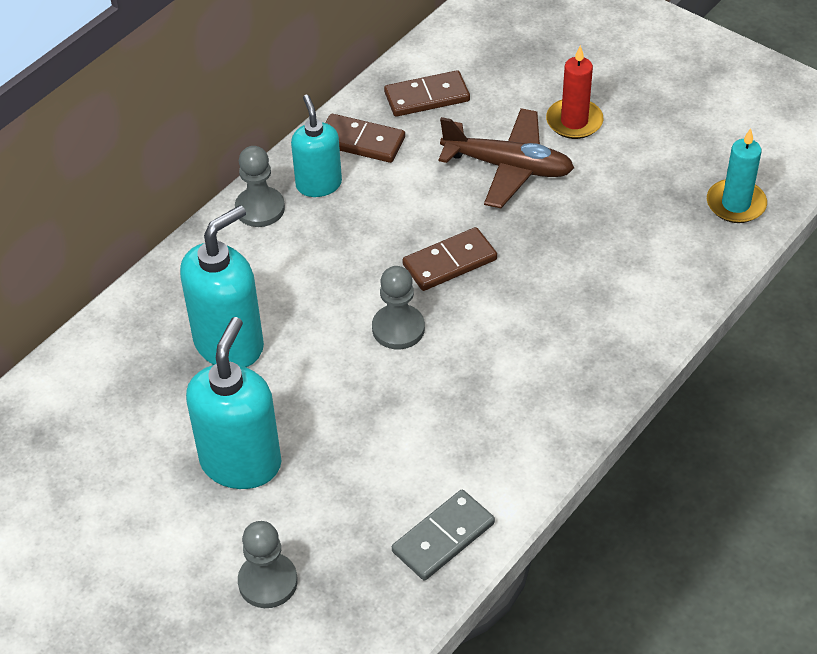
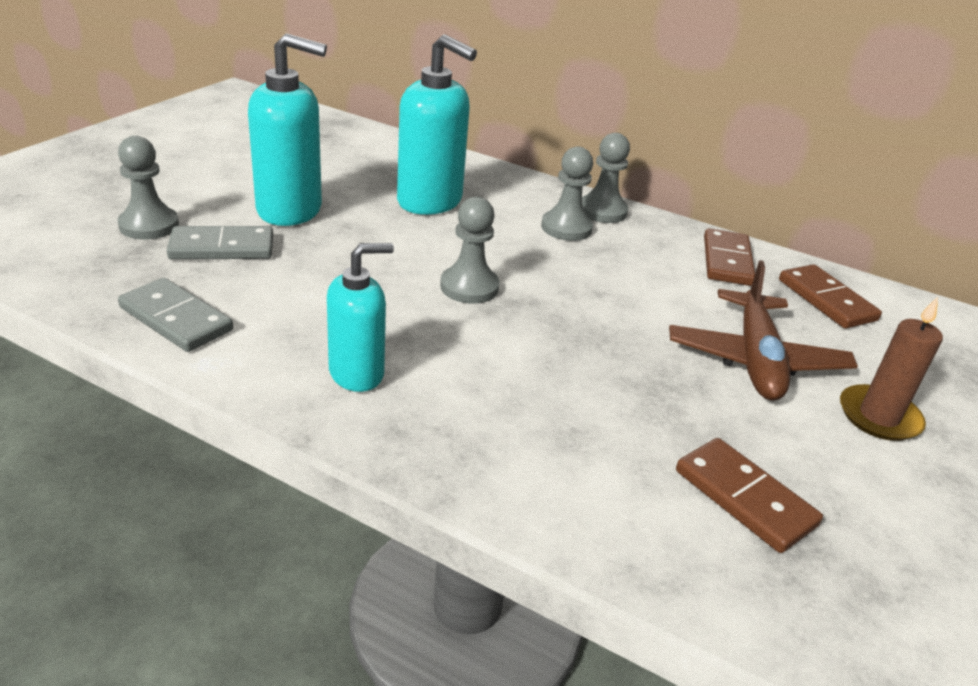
camera: 75 degrees right, 15 degrees down
(293, 243) = (566, 228): none -> grey pawn
(318, 184) = (651, 239): turquoise soap dispenser -> turquoise soap dispenser (357, 373)
(318, 515) = (222, 248): none -> grey domino
(449, 262) = (578, 318): brown domino -> brown domino (744, 497)
(574, 121) = (879, 416): red candle -> brown candle
(736, 204) = (832, 608): turquoise candle -> none

